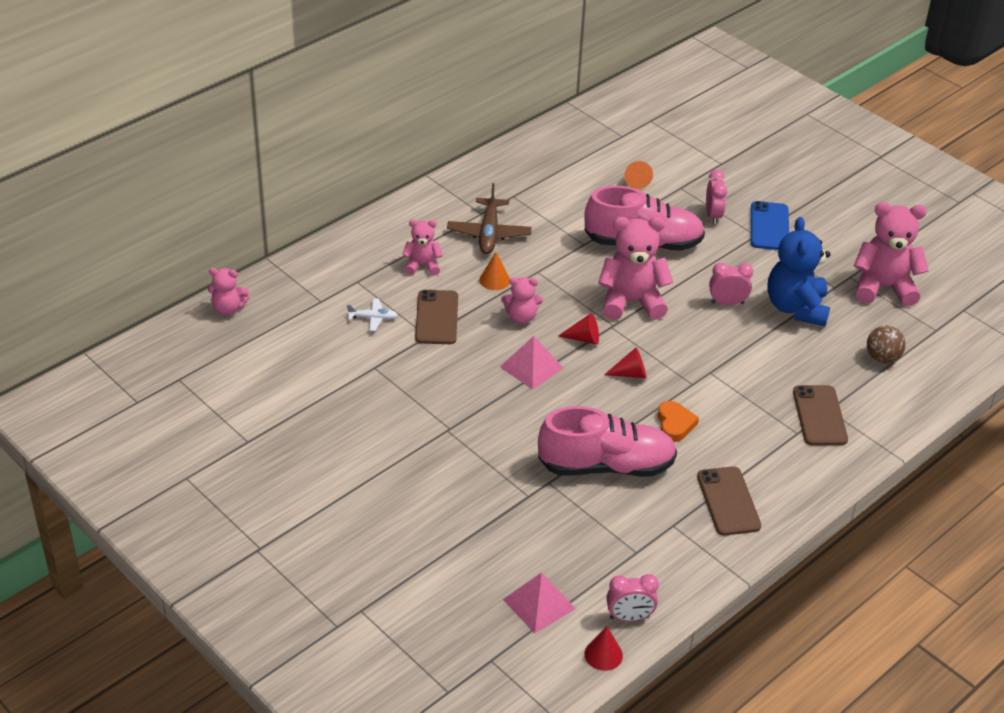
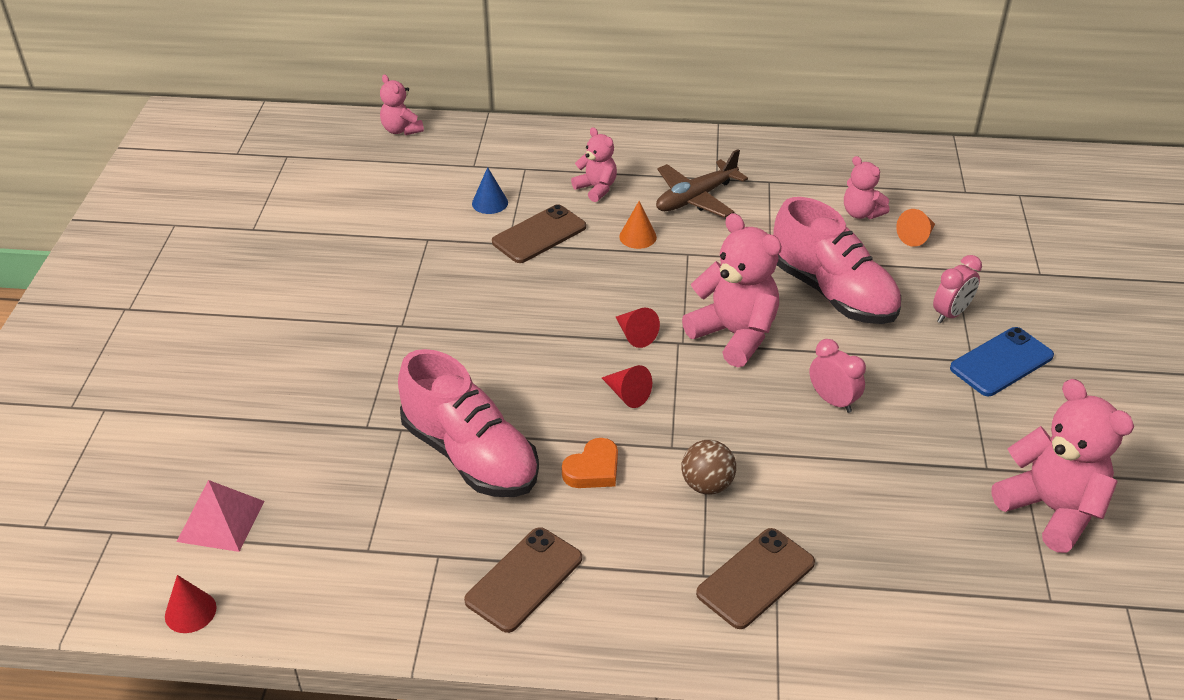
camera: 50 degrees right, 0 degrees up
(373, 318) = (490, 203): white plane -> blue cone
(521, 317) = (609, 280): pink teddy bear -> pink teddy bear (861, 213)
(531, 367) = (549, 326): pink pyramid -> none
(629, 617) = (264, 601): pink clock -> none
(796, 308) = (904, 457): blue teddy bear -> none
(882, 358) = (929, 578): brown ball -> brown ball (707, 485)

